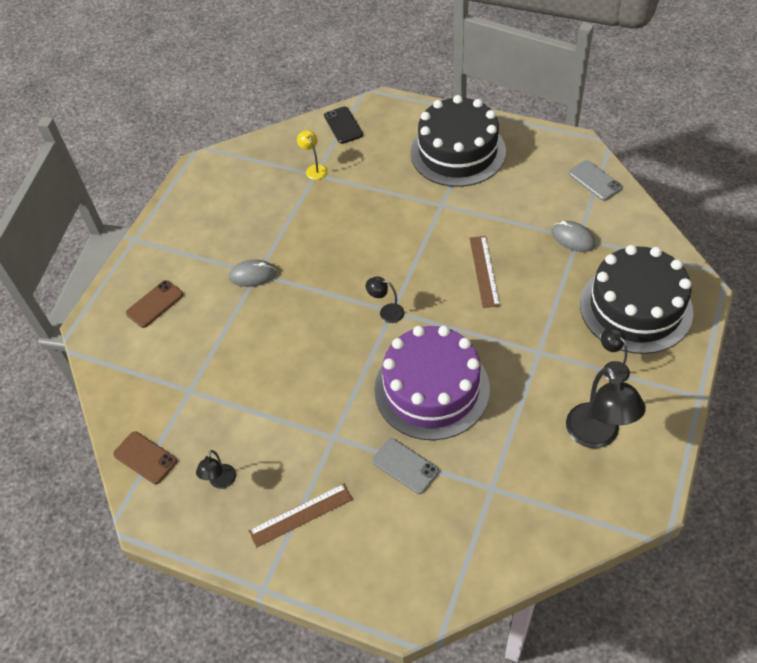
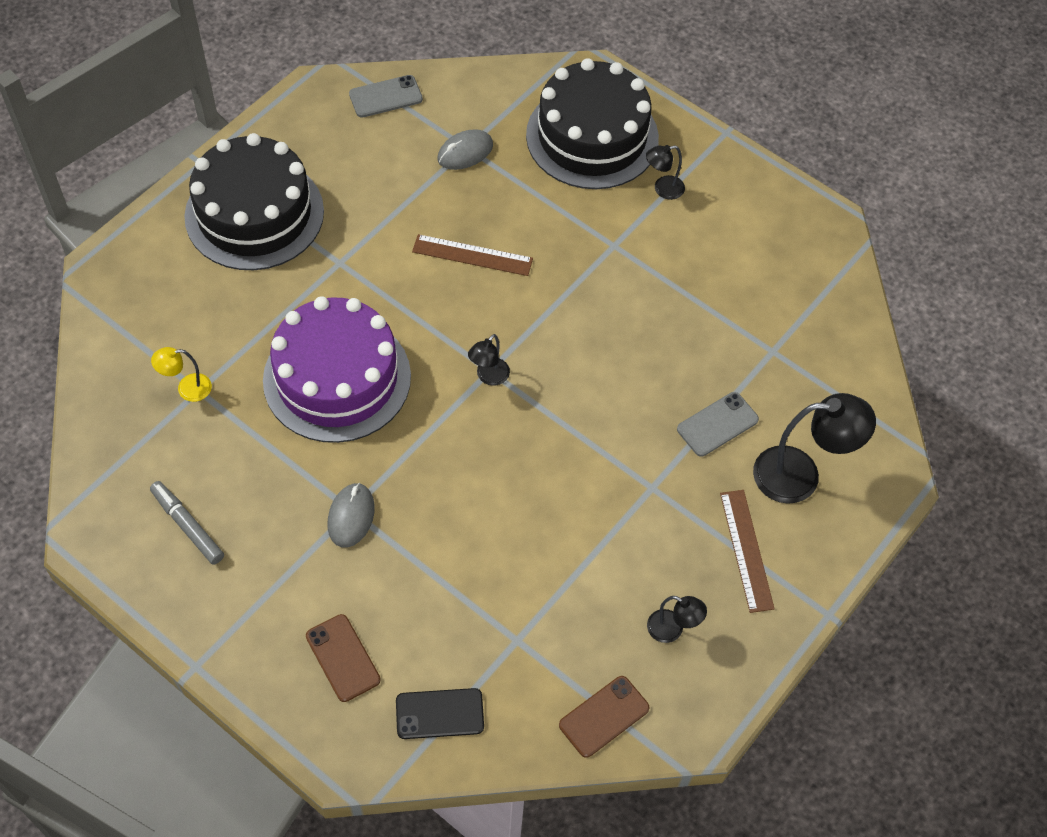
camera: 80 degrees left, 5 degrees up
(222, 203) = (188, 526): none -> grey marker
(343, 125) = (118, 328): black phone -> black phone (439, 714)
(431, 389) = (623, 365): purple cake -> purple cake (337, 378)
(597, 435) = (741, 235): black lamp -> black lamp (800, 475)

